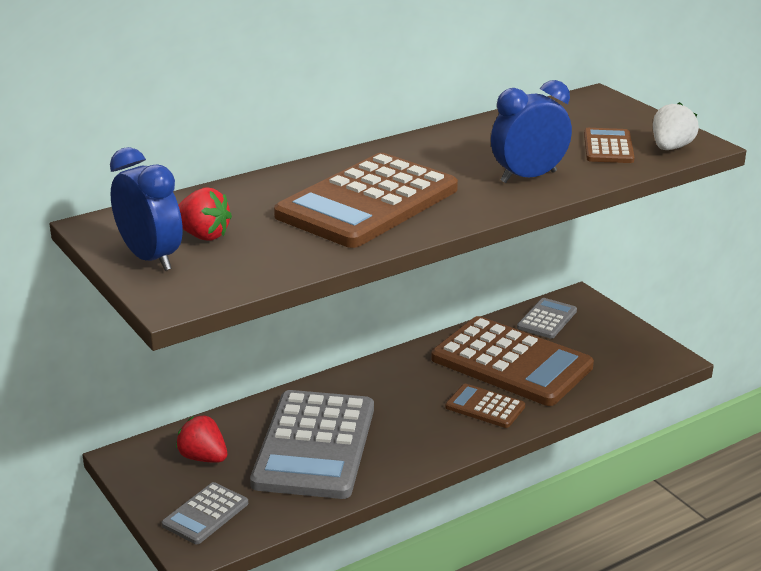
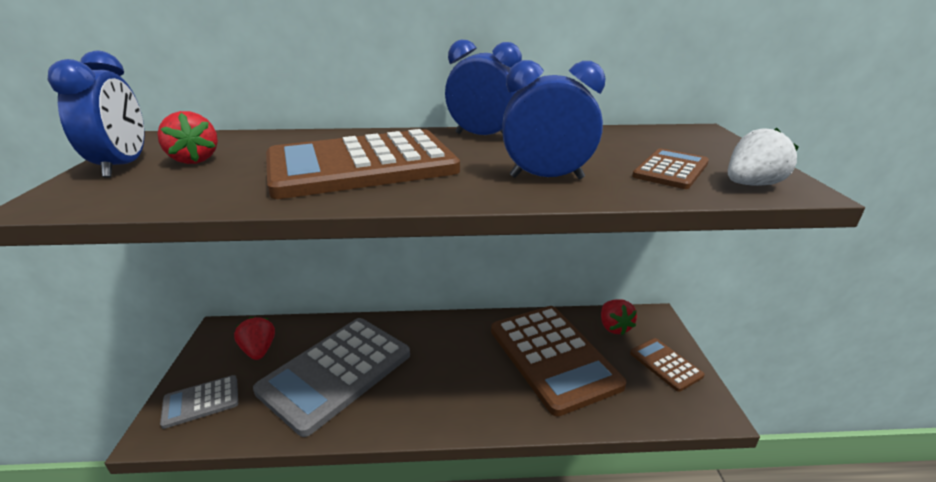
camera: 30 degrees right, 0 degrees up
(421, 146) = (483, 136): none -> blue clock
(485, 407) = (495, 392): brown calculator -> brown calculator (665, 364)
(547, 319) = (614, 327): grey calculator -> red strawberry

